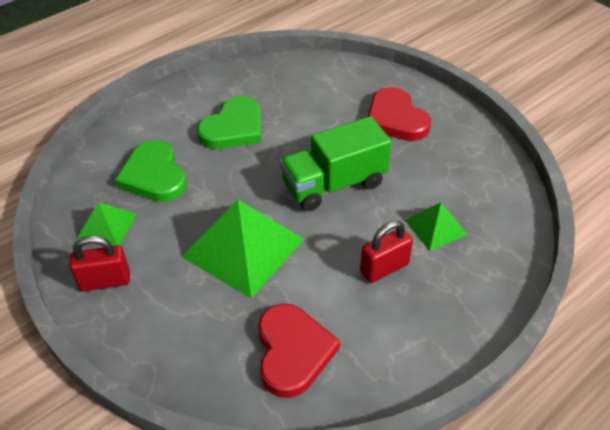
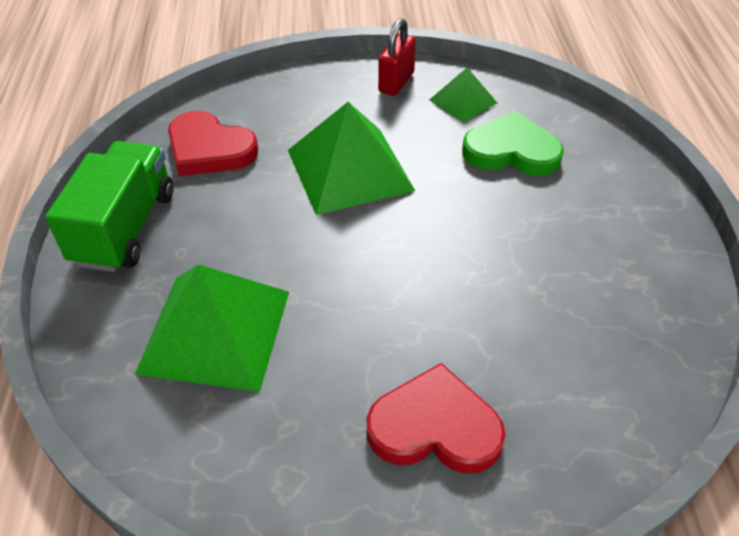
camera: 125 degrees right, 0 degrees up
(234, 128) = (548, 242): green heart -> none
(334, 184) = (368, 280): green truck -> green truck (125, 228)
(384, 268) = (216, 252): red padlock -> none
(436, 227) = (215, 331): green pyramid -> green pyramid, size x1.89

